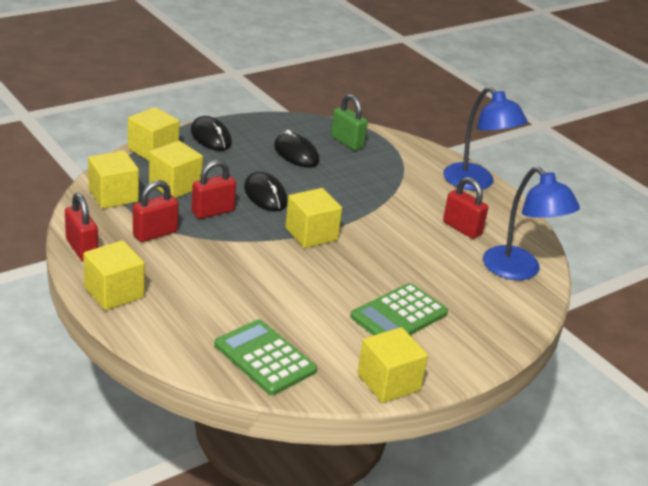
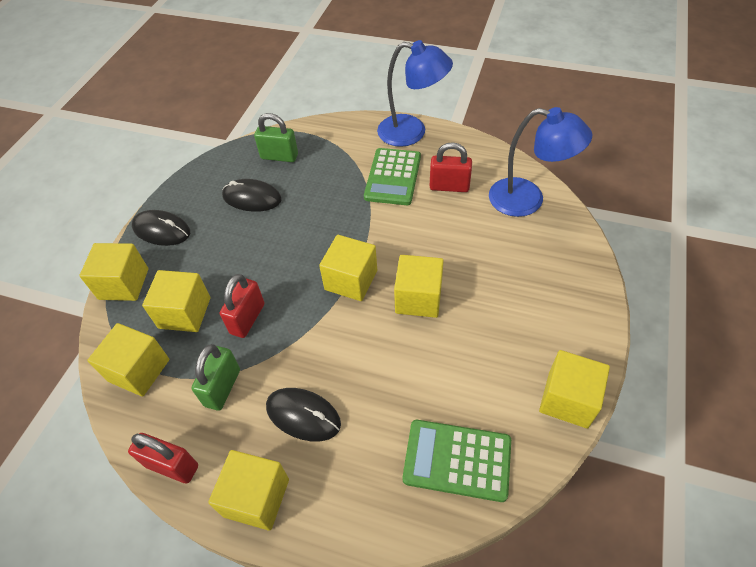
camera: 30 degrees left, 20 degrees up
(155, 234) = (222, 387): red padlock -> green padlock
(265, 195) = (272, 264): black mouse -> black mouse (303, 415)
(349, 271) = (418, 298): none -> yellow cube
(399, 315) = (500, 316): green calculator -> green calculator (393, 177)

